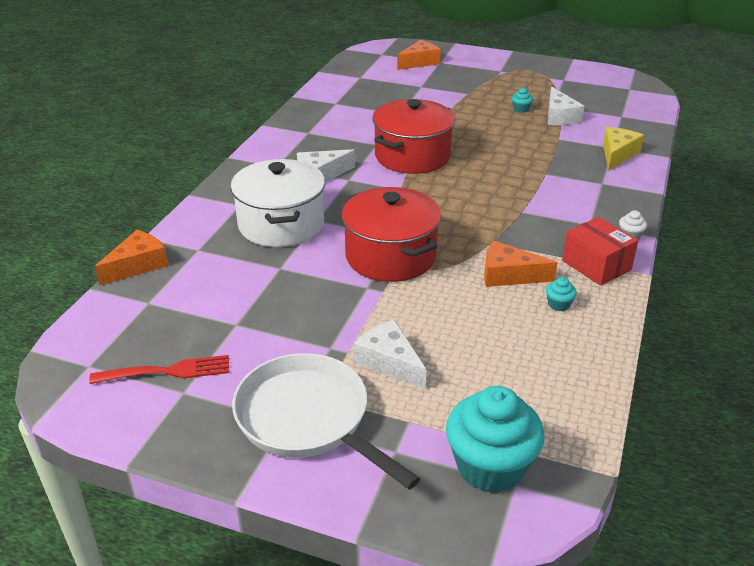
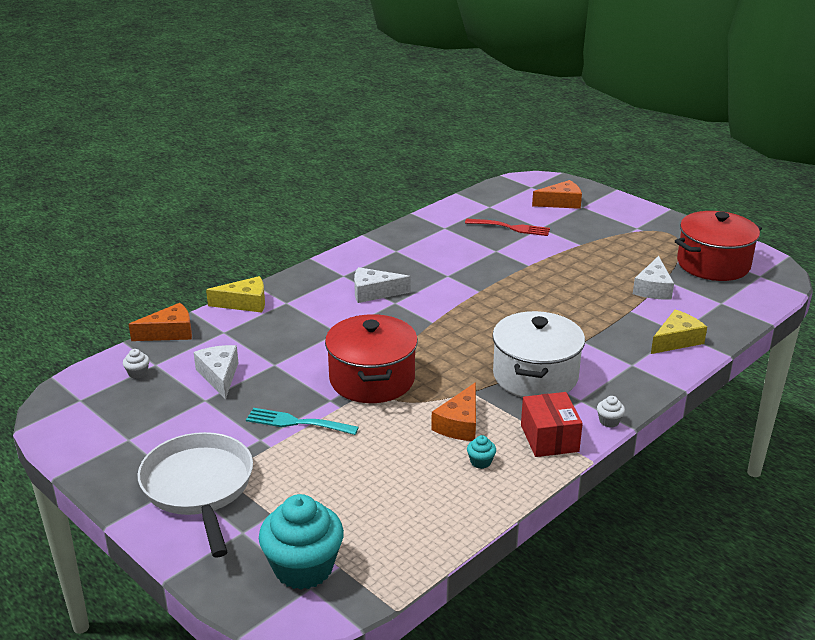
camera: 25 degrees right, 5 degrees down
(136, 317) = (138, 373): none -> white cupcake
(167, 371) = (129, 421): red fork -> red fork (511, 228)
(197, 215) = (245, 303): none -> yellow cheese
(281, 224) = (305, 328): white pot -> white pot (535, 376)
(354, 319) = (297, 422): none -> turquoise fork
(389, 362) = (296, 465): white cheese -> white cheese (219, 376)
(412, 156) = (470, 295): red pot -> red pot (713, 264)
(508, 275) = (460, 424): orange cheese -> orange cheese turned 105 degrees counterclockwise
(521, 109) = (619, 272): turquoise cupcake -> none

